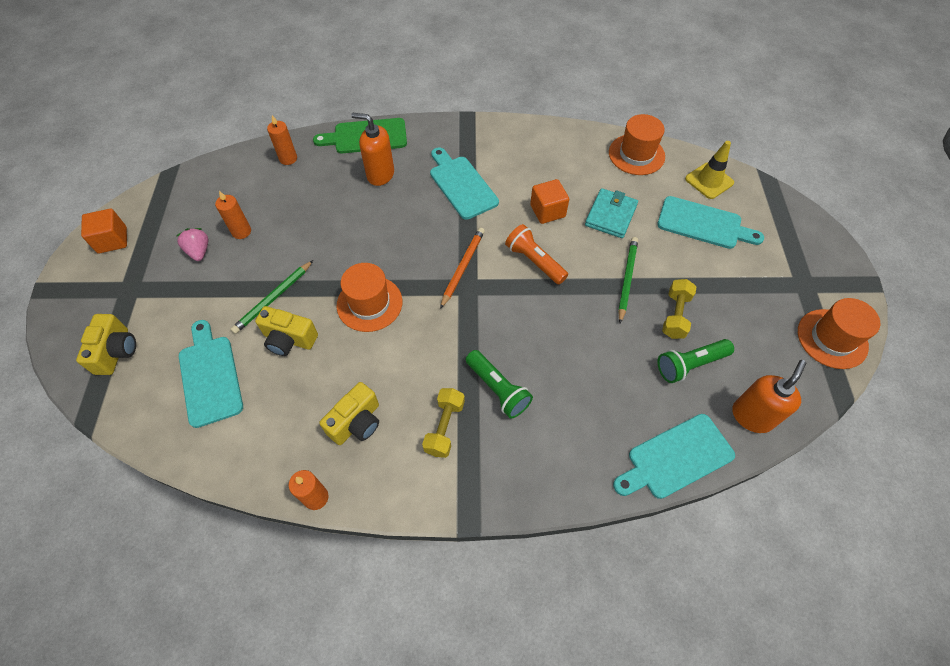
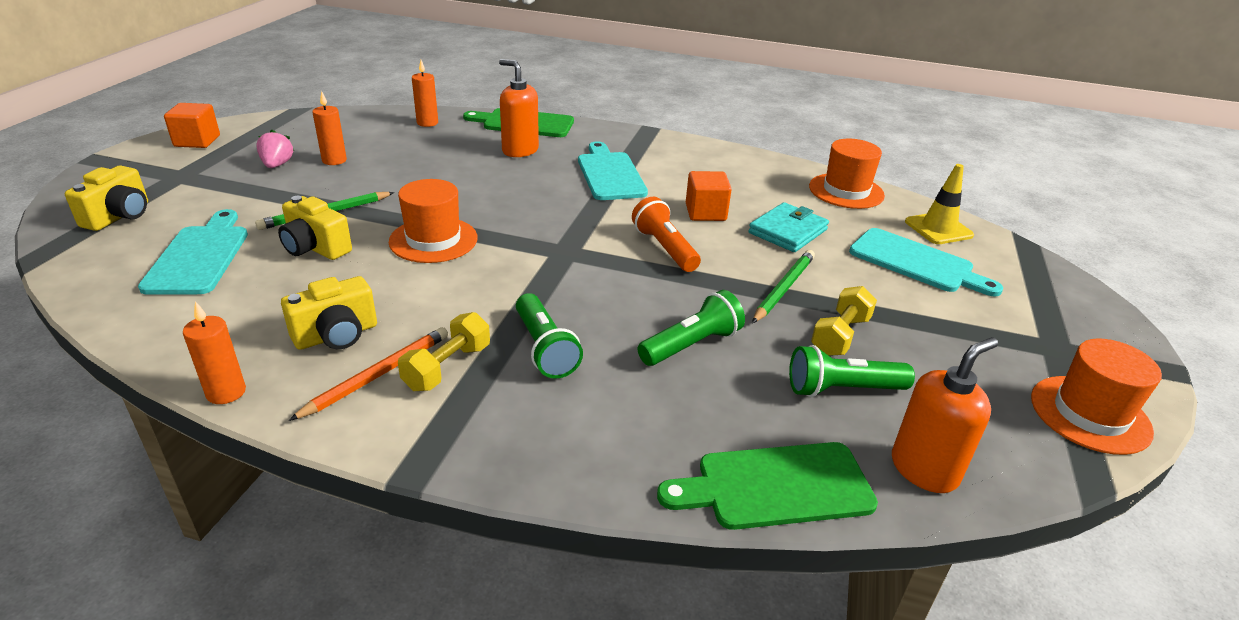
camera: 15 degrees right, 25 degrees down
(462, 267) = (569, 235): orange pencil -> orange pencil (377, 375)
(588, 354) = (692, 345): none -> green flashlight
(676, 458) = (776, 486): turquoise cutting board -> green cutting board

